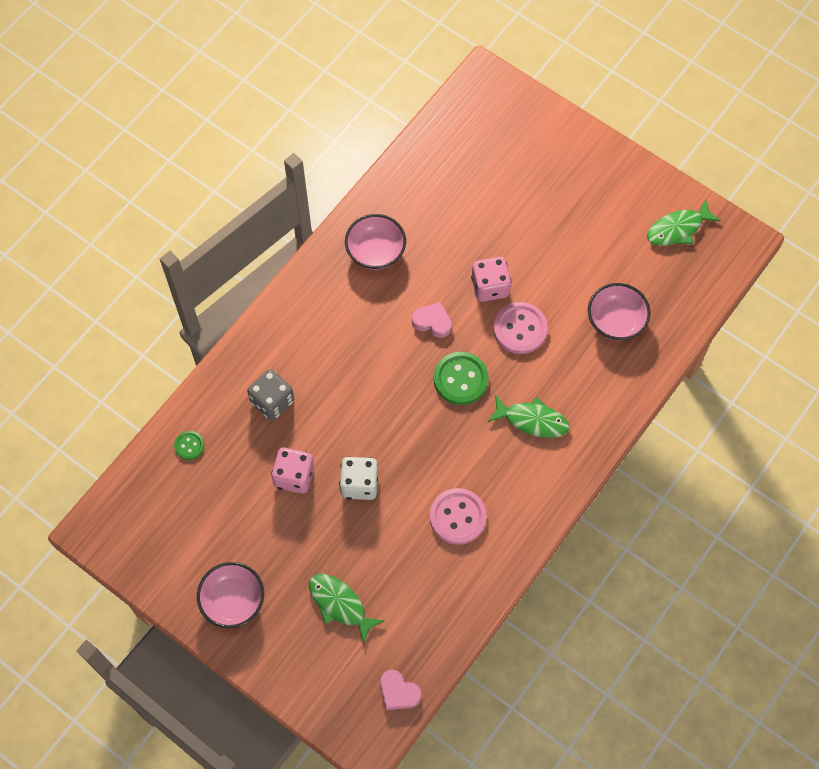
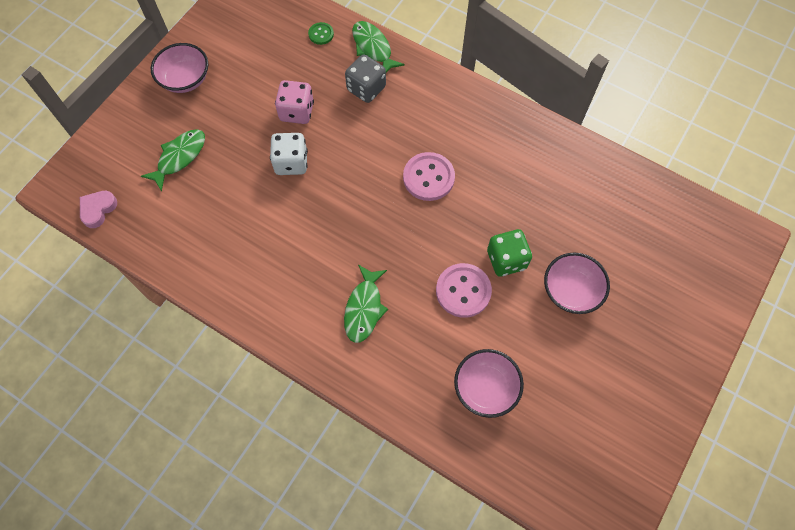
camera: 85 degrees right, 0 degrees up
(375, 251) = (528, 156): pink bowl -> pink bowl (571, 291)
(432, 322) = (460, 210): pink heart -> none
(457, 517) = (261, 246): pink button -> pink button (428, 177)
(460, 379) = (402, 239): green button -> none
(490, 287) = (506, 260): pink dice -> green dice
(678, 229) = (611, 454): green fish -> green fish (373, 48)

